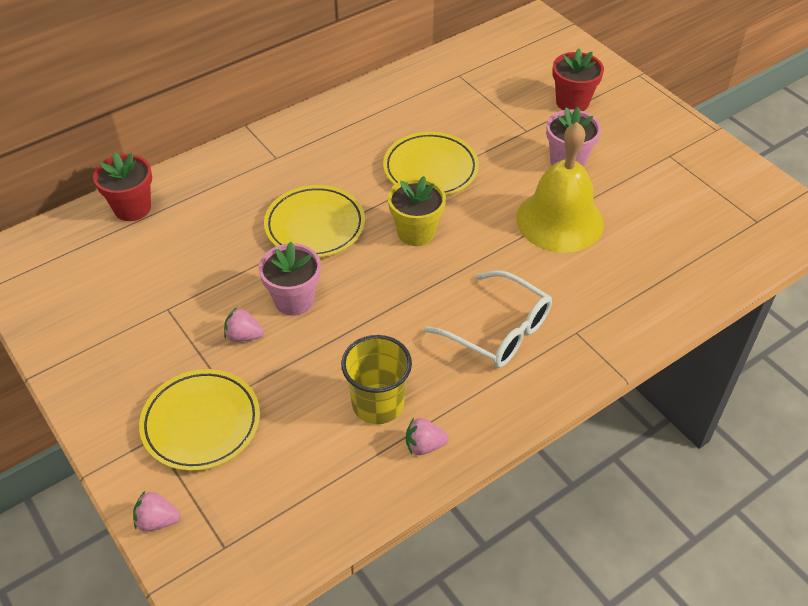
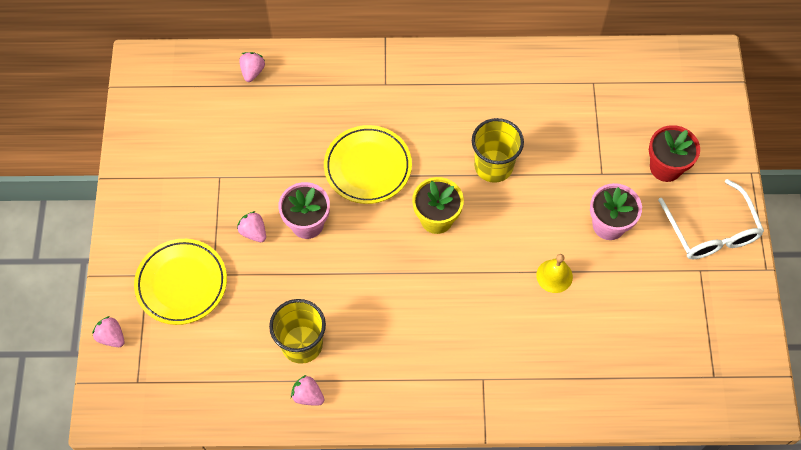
camera: 35 degrees right, 15 degrees up
(132, 208) = (252, 72): red flower pot -> pink strawberry
(430, 169) = (493, 166): yellow plate -> yellow cup
(500, 331) = (429, 342): white glasses -> white glasses (712, 232)
(559, 220) = (554, 276): yellow bell -> yellow bell, size x0.45

